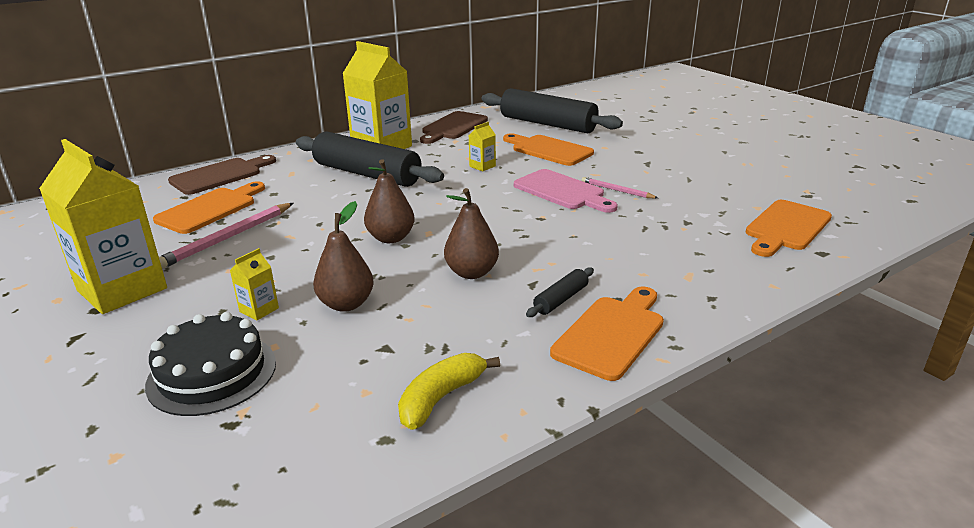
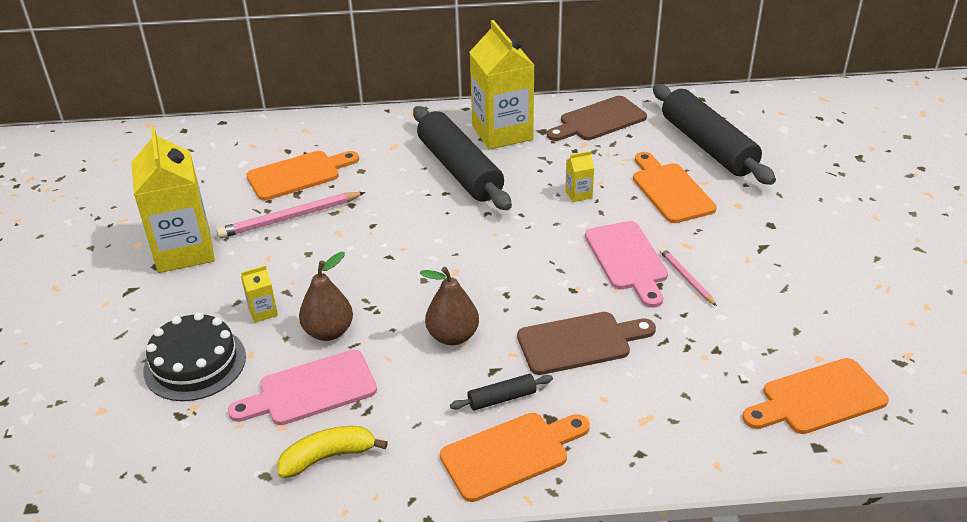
camera: 30 degrees right, 10 degrees up
(220, 175) = (332, 130): brown cutting board -> brown cutting board (579, 342)
(370, 352) = (311, 390): none -> pink cutting board
(391, 238) = (418, 266): brown pear -> none

